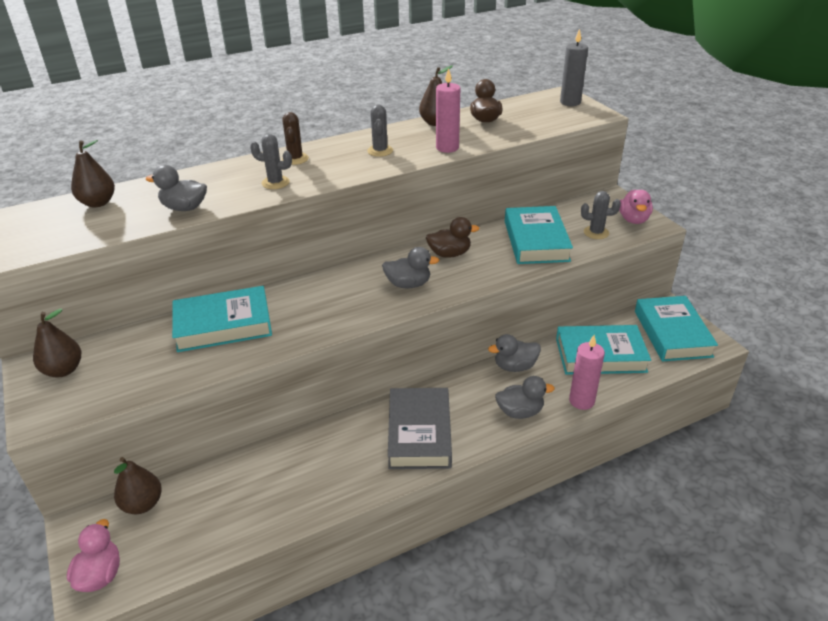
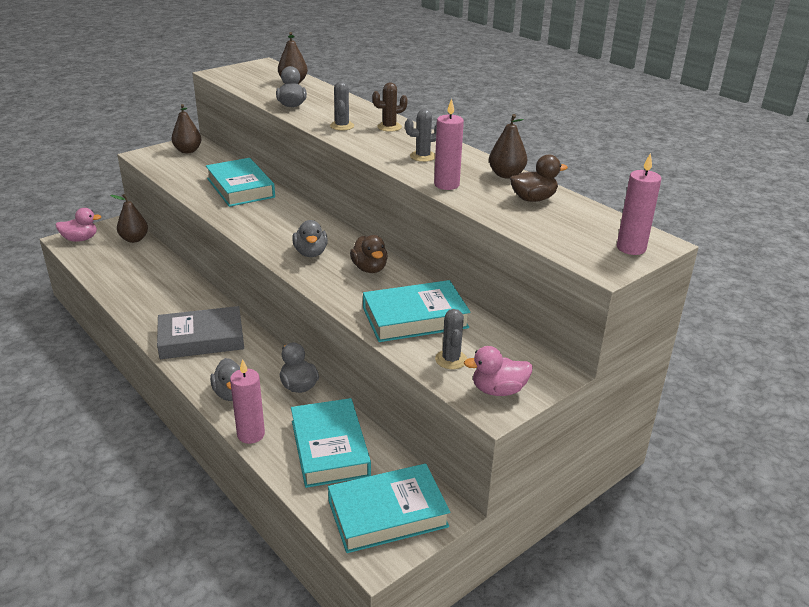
camera: 75 degrees right, 5 degrees down
(570, 102) = (631, 248): grey candle -> pink candle

